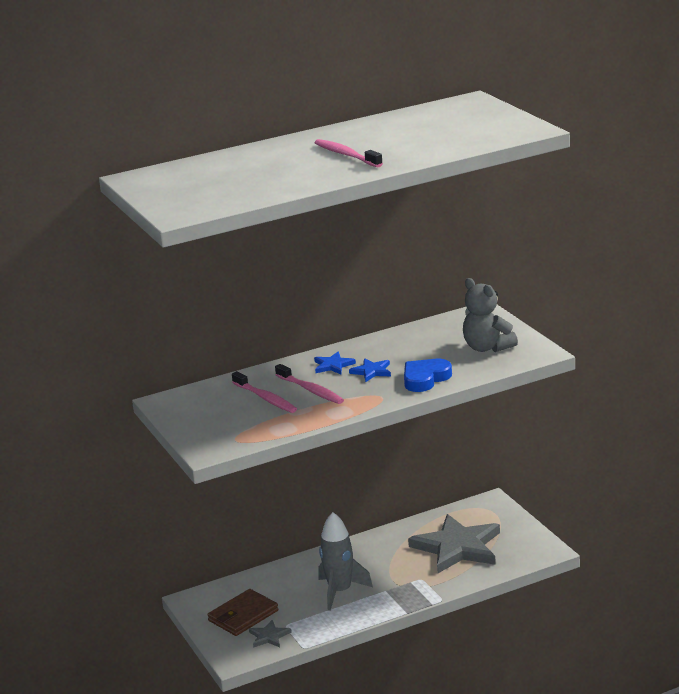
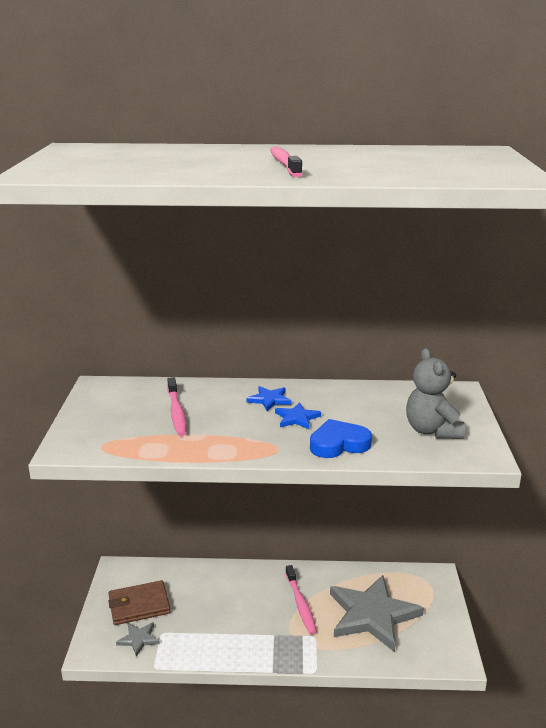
camera: 25 degrees right, 0 degrees up
(311, 390) = (223, 418): pink toothbrush -> pink toothbrush (301, 604)
(340, 592) = (235, 617): grey rocket -> none

